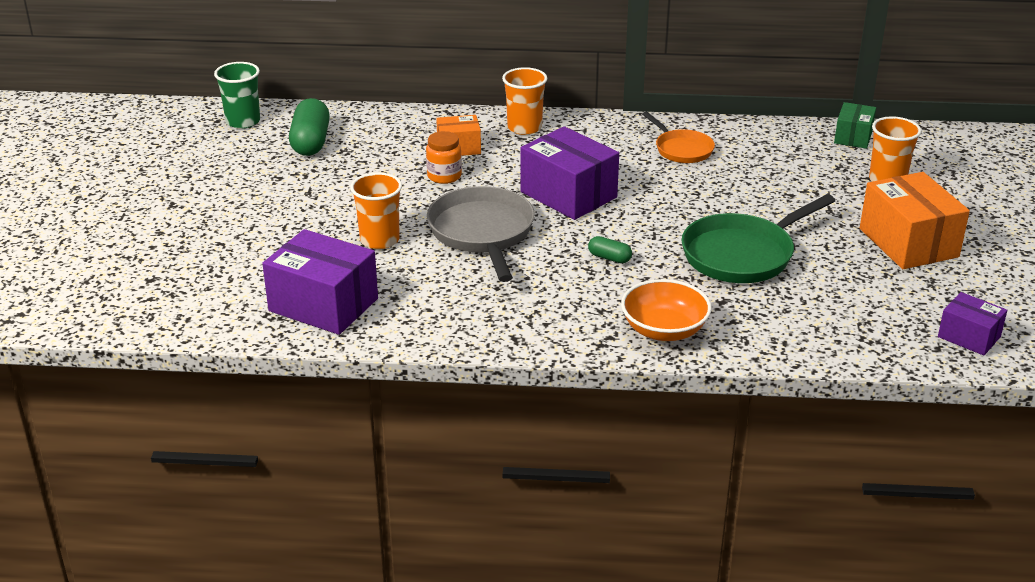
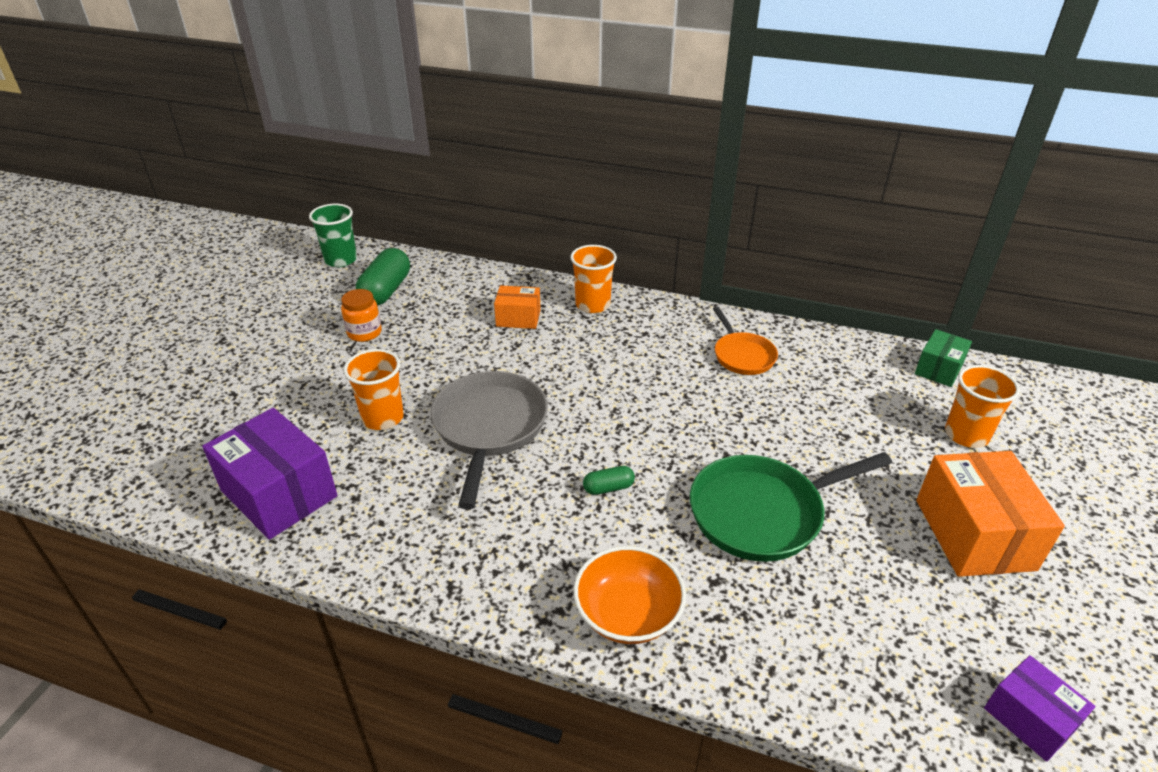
camera: 15 degrees right, 5 degrees up
(444, 176) = (487, 349): orange jar -> orange jar (364, 333)
(568, 194) = (600, 393): purple box -> none
(609, 258) = (608, 488): green capsule -> green capsule turned 60 degrees counterclockwise

